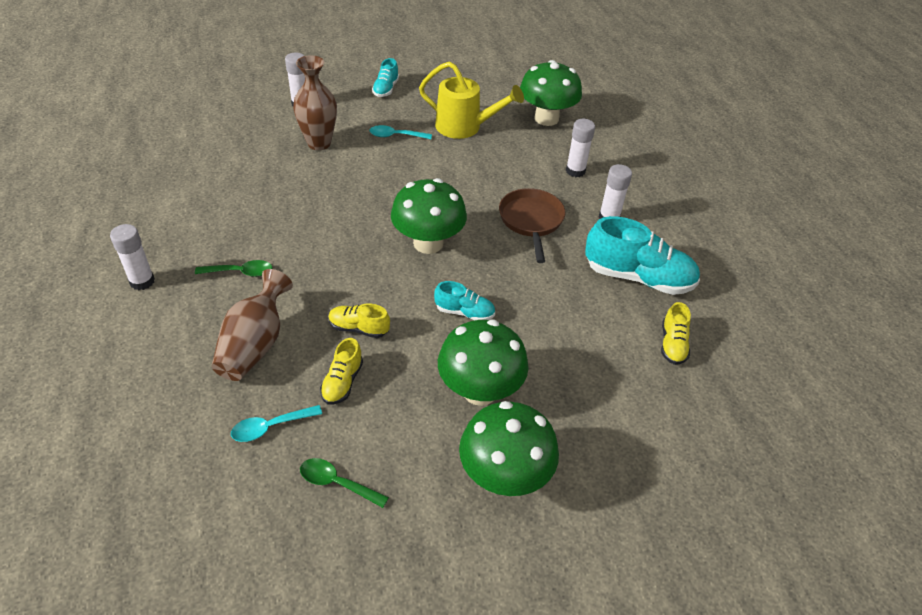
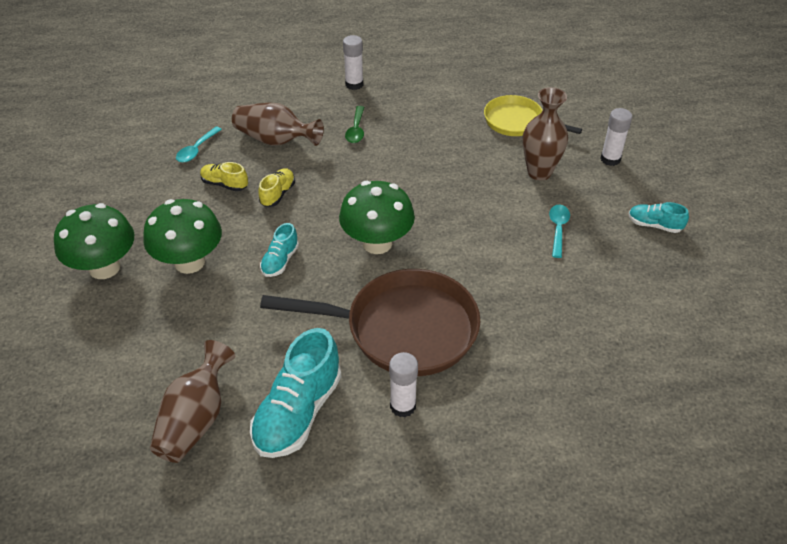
camera: 100 degrees right, 0 degrees up
(238, 154) = (517, 122): none -> yellow pan
(270, 427) = (196, 150): turquoise spoon -> turquoise spoon turned 135 degrees counterclockwise
(337, 483) = (138, 180): green spoon -> none
(465, 127) = (582, 290): yellow watering can -> none
(531, 221) = (403, 329): brown pan -> brown pan, size x1.71
(546, 118) = (614, 377): green mushroom -> none
(575, 171) = (496, 389): white glue stick -> none
(672, 344) = (195, 420): yellow shoe -> brown vase

